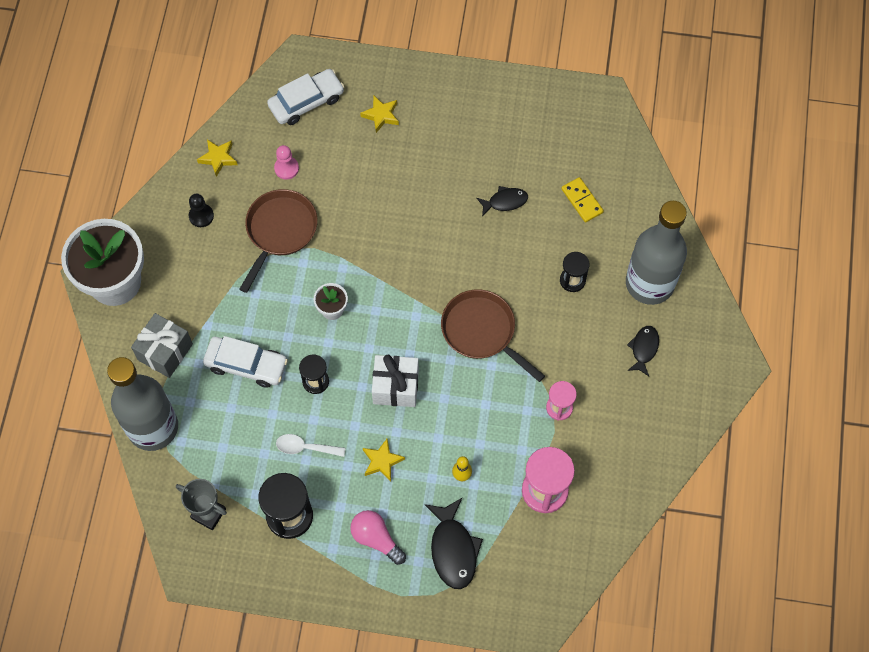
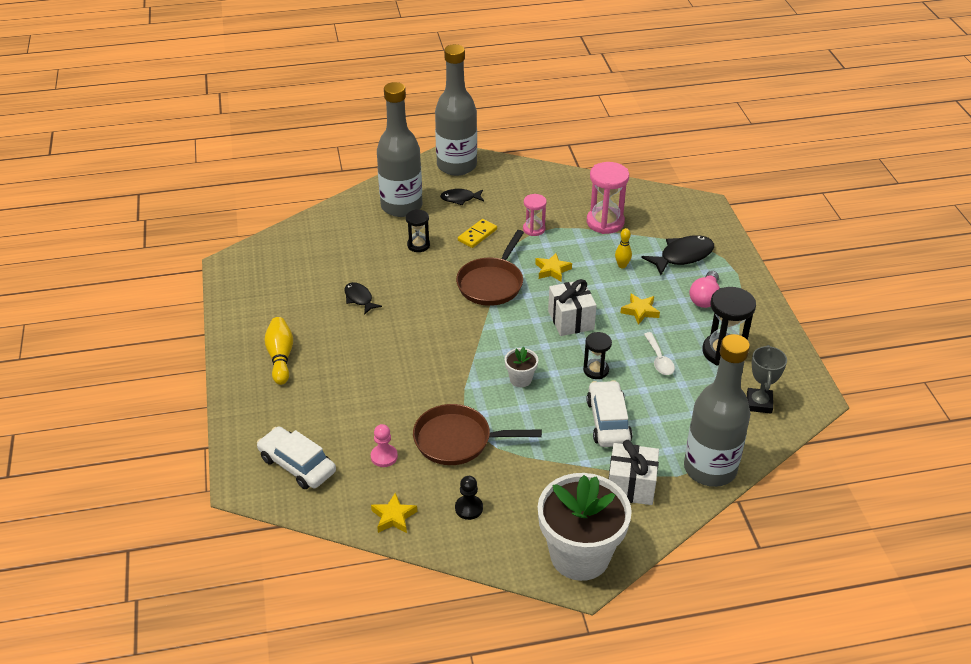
camera: 110 degrees left, 25 degrees down
(165, 352) = (631, 486): grey gift -> white gift
(381, 115) = (295, 403): yellow star -> yellow star (552, 270)
(446, 116) = (280, 357): none -> yellow bowling pin
(582, 201) = (340, 255): yellow domino -> yellow domino (477, 235)
(712, 366) = (456, 166): none -> grey bottle

